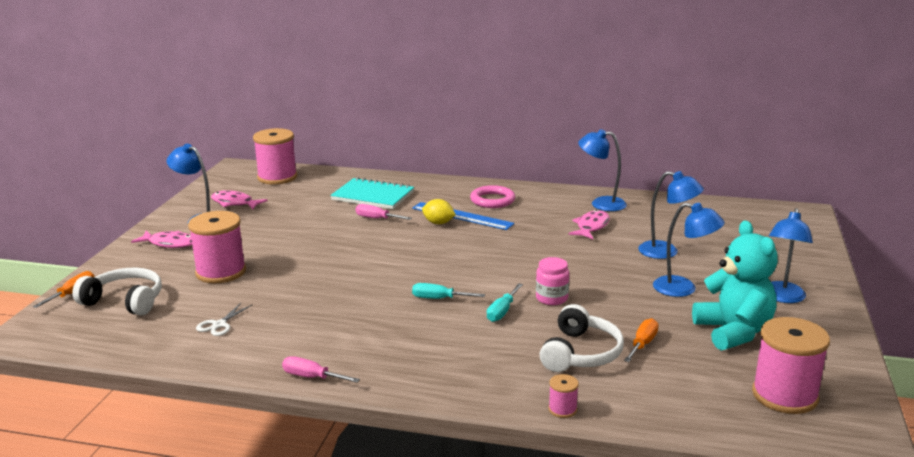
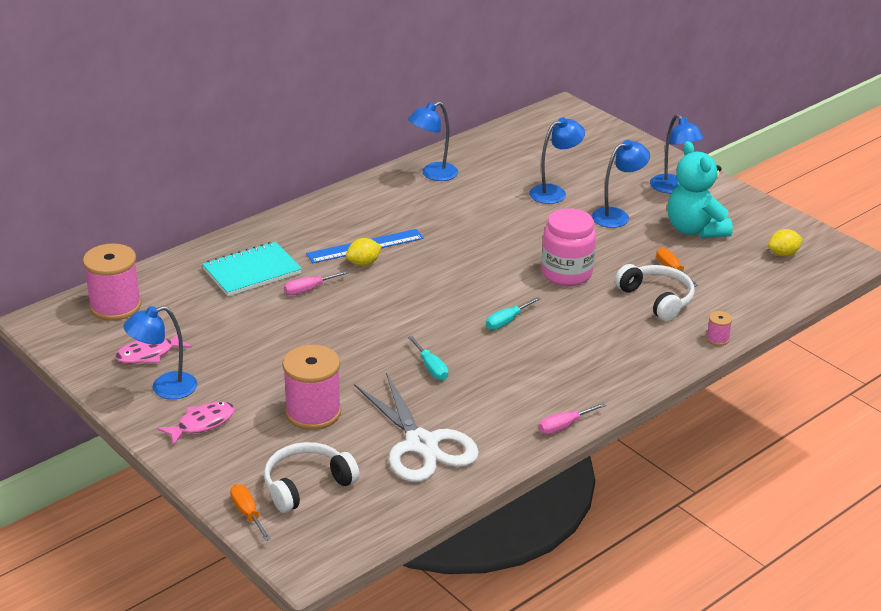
camera: 55 degrees left, 10 degrees up
(219, 325) = (421, 444): white scissors -> white scissors, size x2.50
(492, 200) = (353, 218): pink ring -> none
(502, 311) = (561, 303): turquoise screwdriver -> turquoise screwdriver (431, 368)
(551, 298) = (566, 273): pink jar -> pink jar, size x1.71
(591, 227) = (470, 200): pink fish -> none
(733, 332) = (695, 230): turquoise teddy bear -> turquoise teddy bear turned 135 degrees counterclockwise
(784, 395) = (783, 254): pink spool -> yellow lemon

